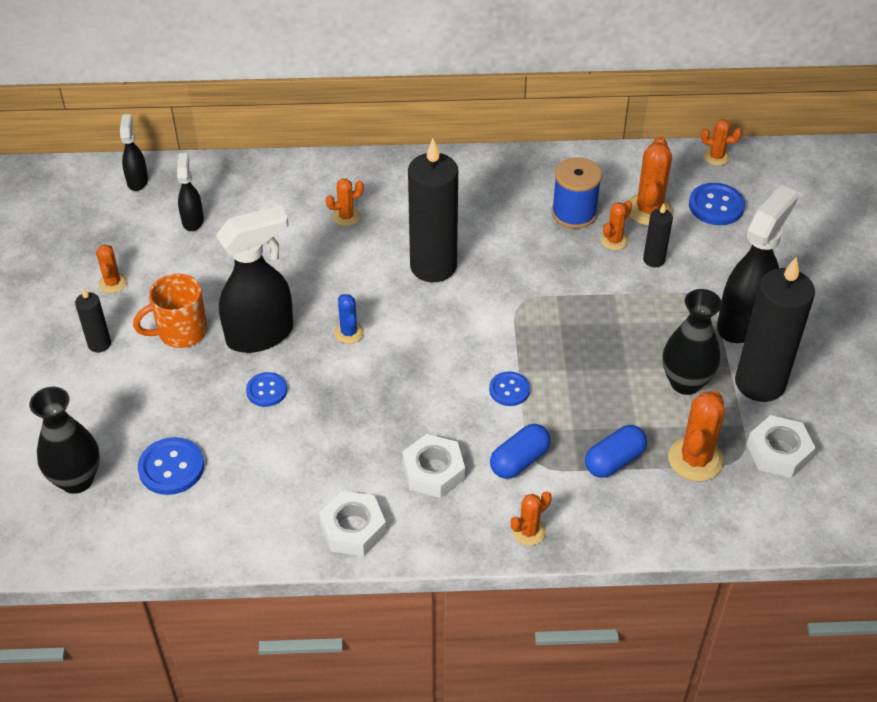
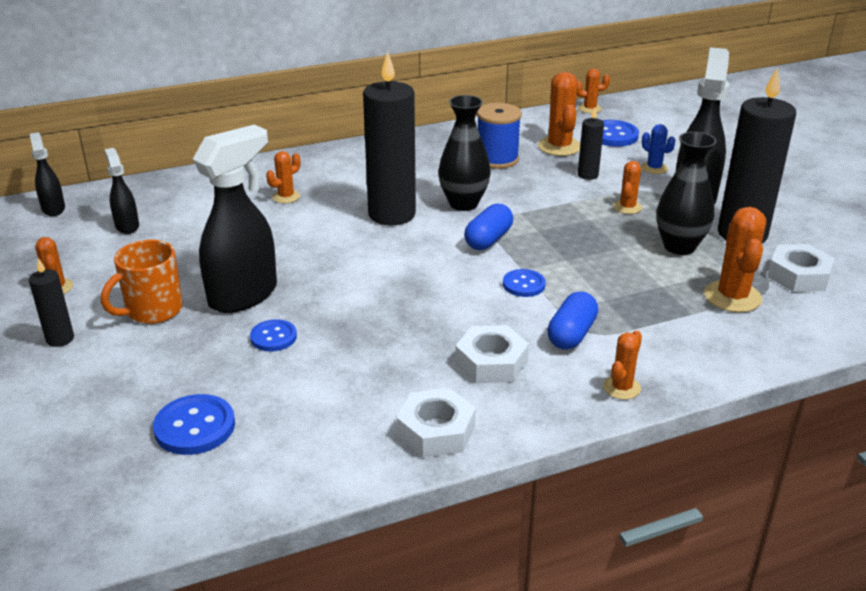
camera: 20 degrees left, 15 degrees down
(77, 480) = (79, 466): black vase -> black vase (463, 204)
(349, 333) = (337, 275): blue cactus -> blue cactus (654, 168)
(614, 240) = (544, 169): orange cactus -> orange cactus (627, 207)
(614, 461) = (661, 314): blue capsule -> blue capsule (488, 240)

